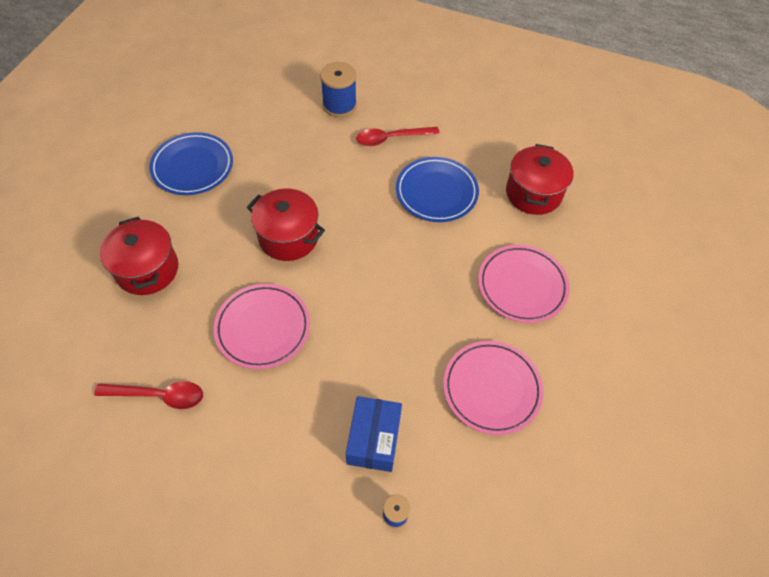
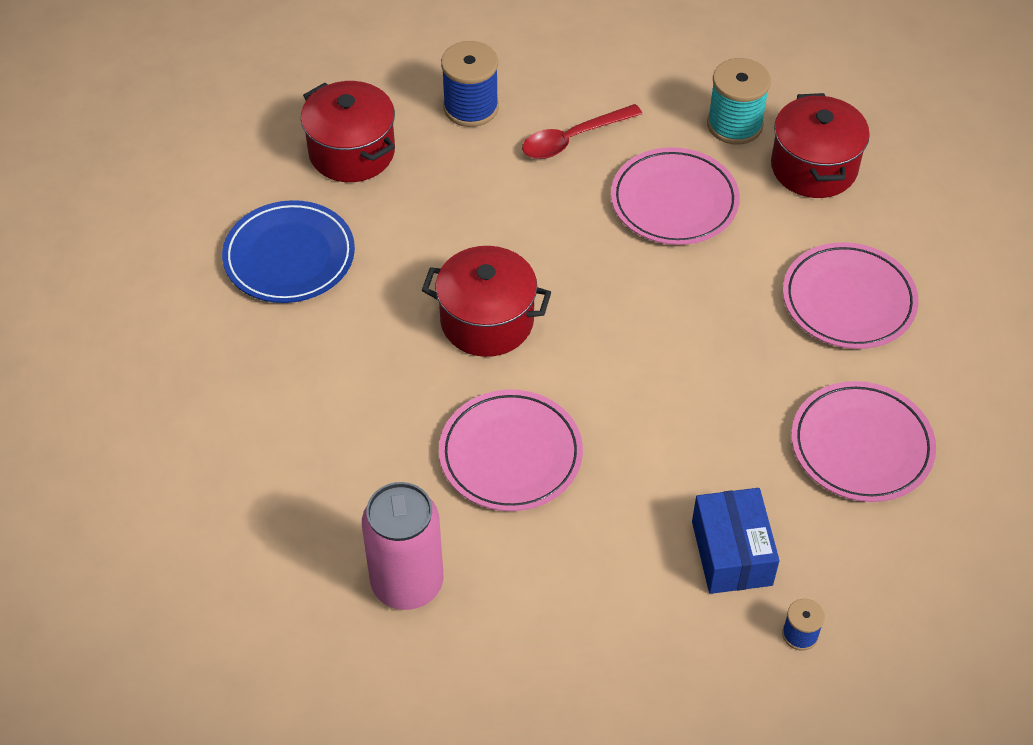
camera: 15 degrees left, 5 degrees down
(147, 269) = (299, 421): red pot -> red pot (352, 152)
(159, 396) = (407, 583): red spoon -> pink can
(436, 192) = (674, 201): blue plate -> pink plate
(494, 154) = (734, 125): none -> turquoise spool

